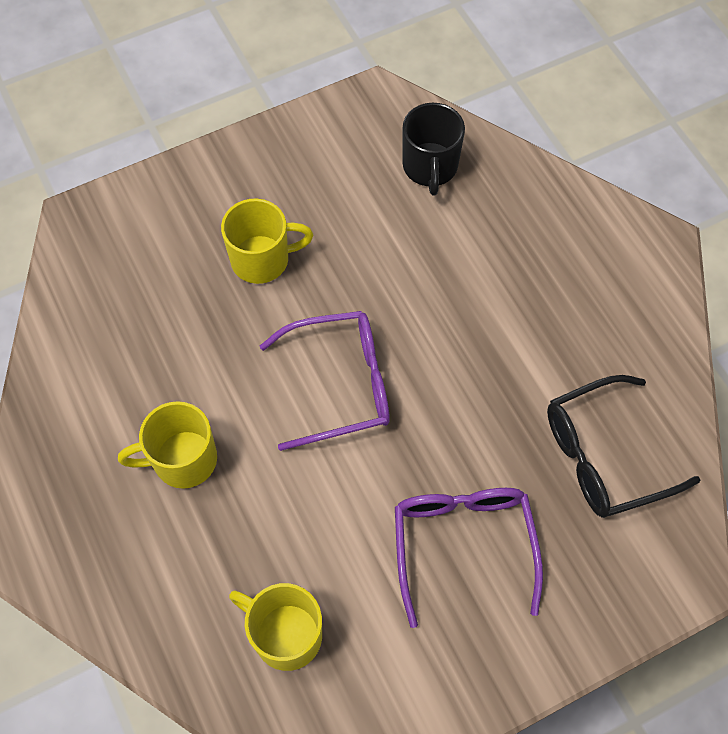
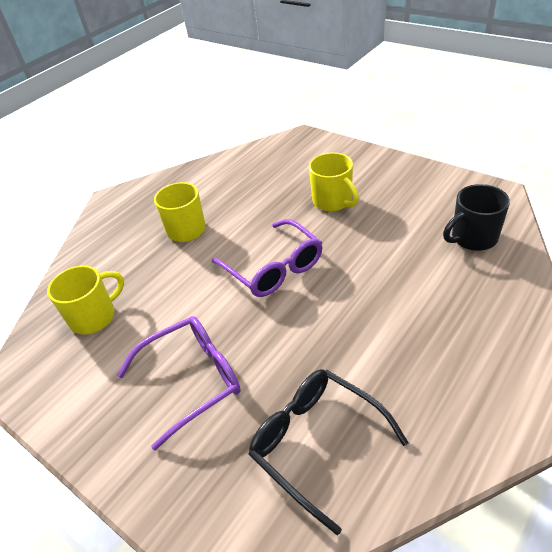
camera: 70 degrees right, 20 degrees down
(285, 635) = (94, 317): yellow mug -> yellow mug turned 45 degrees clockwise

